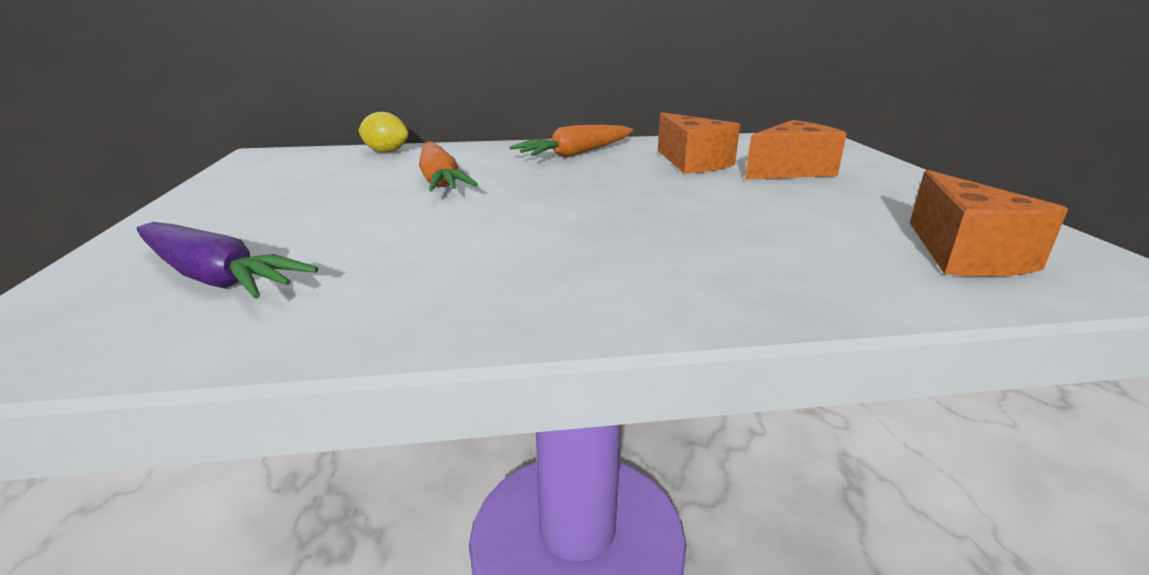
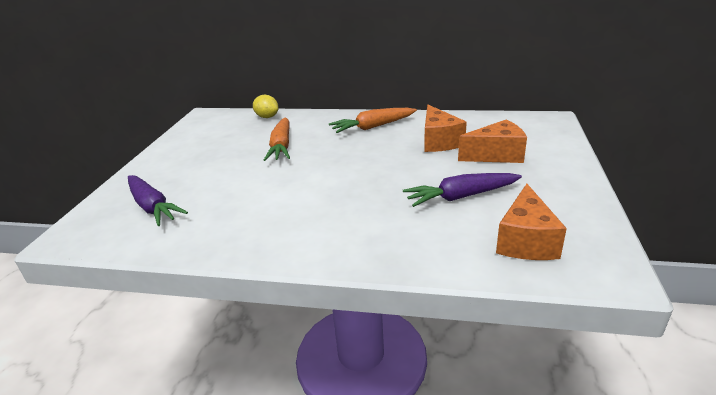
camera: 20 degrees right, 5 degrees up
(800, 215) = (461, 197): none -> purple carrot

